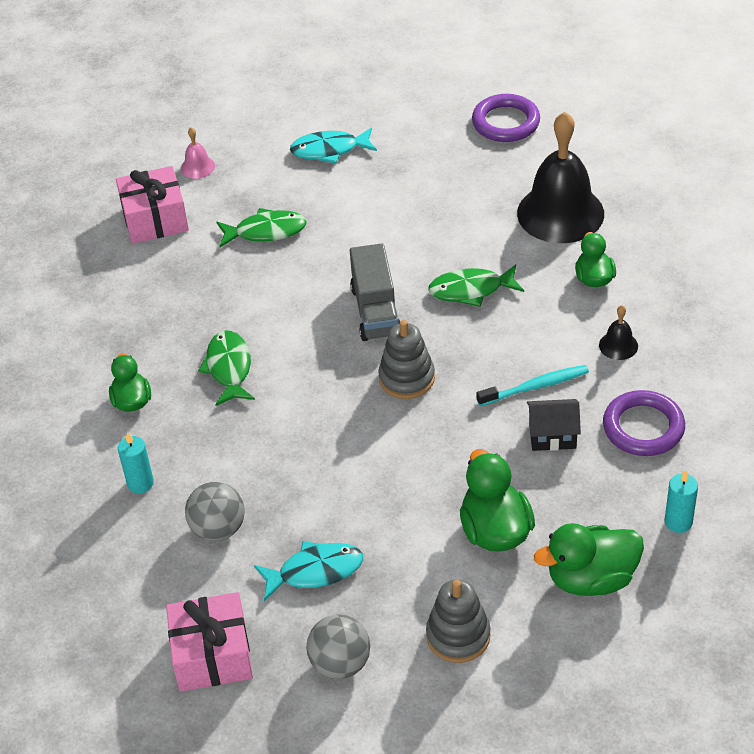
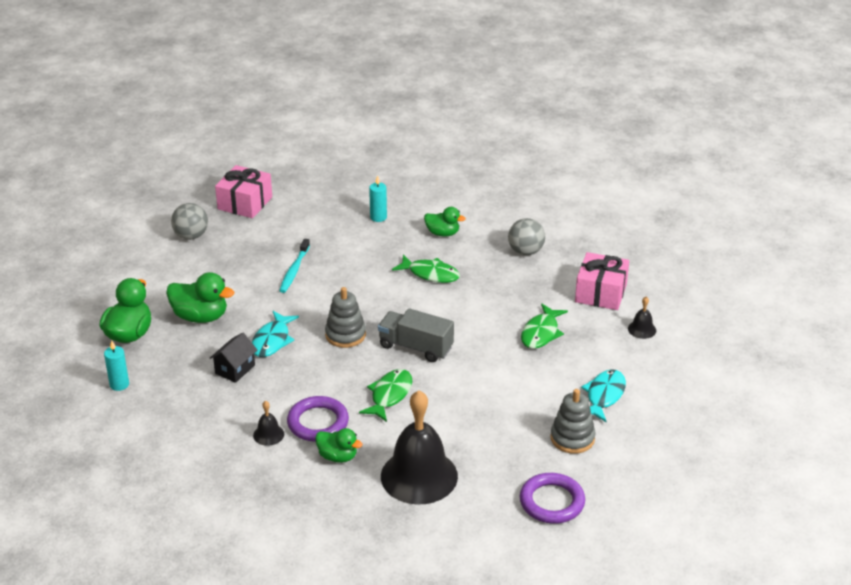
camera: 120 degrees right, 10 degrees down
(198, 167) = (642, 329): pink bell -> black bell
(218, 529) = (317, 230): grey ball -> grey ball (525, 251)
(315, 571) = (253, 249): turquoise fish -> turquoise fish (272, 340)
(458, 636) = (157, 276): grey stacking toy -> grey stacking toy (572, 438)
(535, 386) = (278, 381): turquoise toothbrush -> turquoise toothbrush (294, 270)
(643, 427) = (195, 408): purple ring -> purple ring (318, 422)

